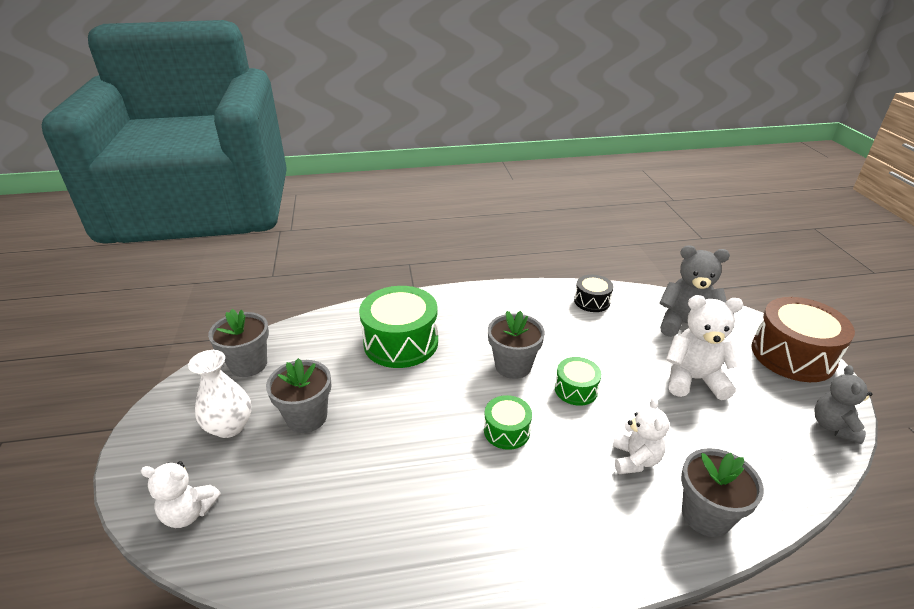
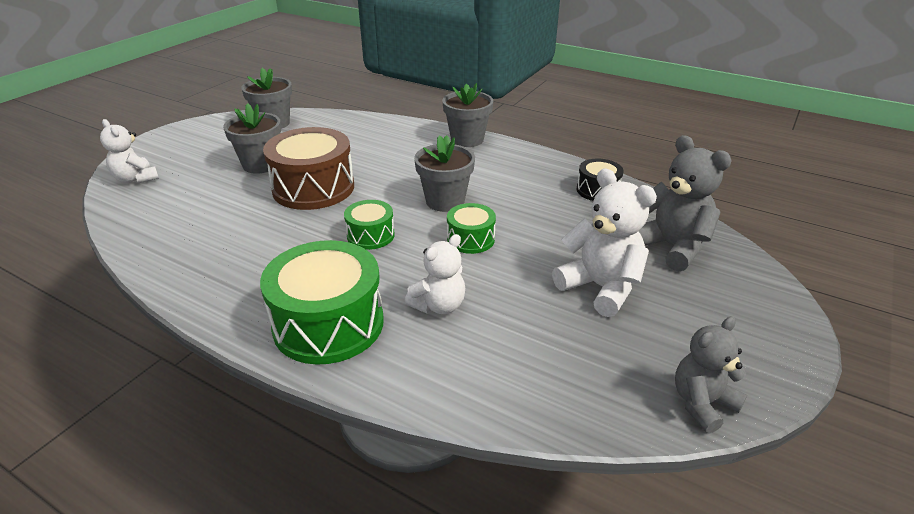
camera: 40 degrees right, 0 degrees up
(229, 426) = (215, 149): white vase -> none
(401, 342) = (386, 151): green drum -> green drum (328, 324)
(706, 515) = (433, 373): grey flower pot -> grey flower pot (467, 139)
(792, 355) = (766, 328): brown drum -> brown drum (313, 188)

